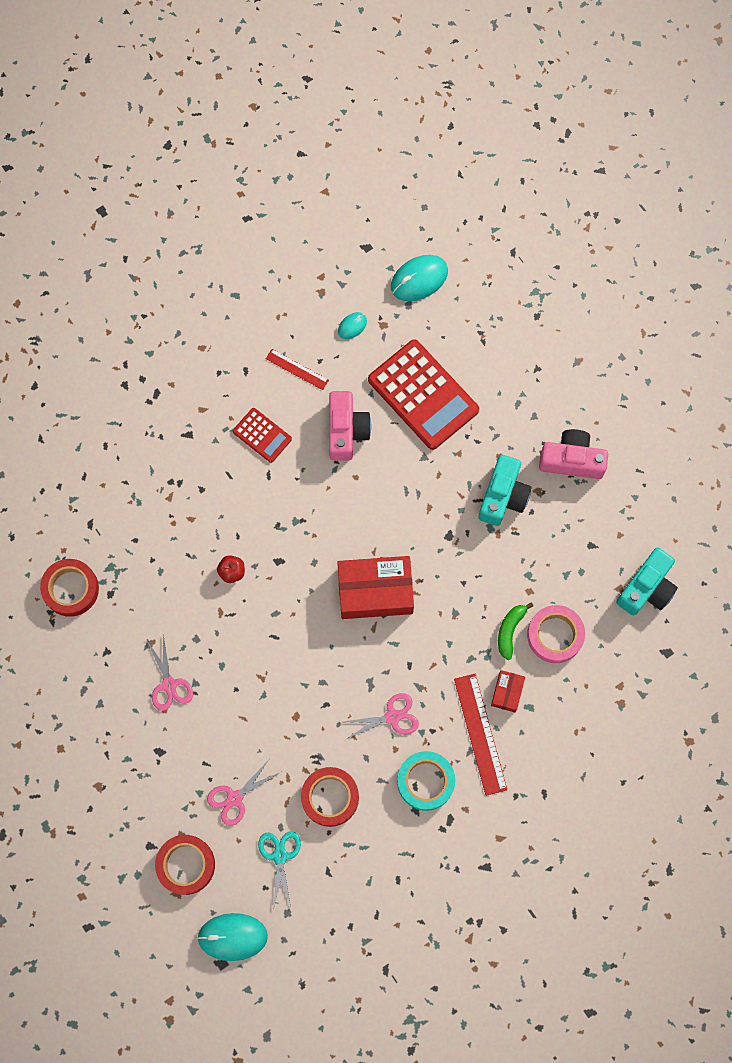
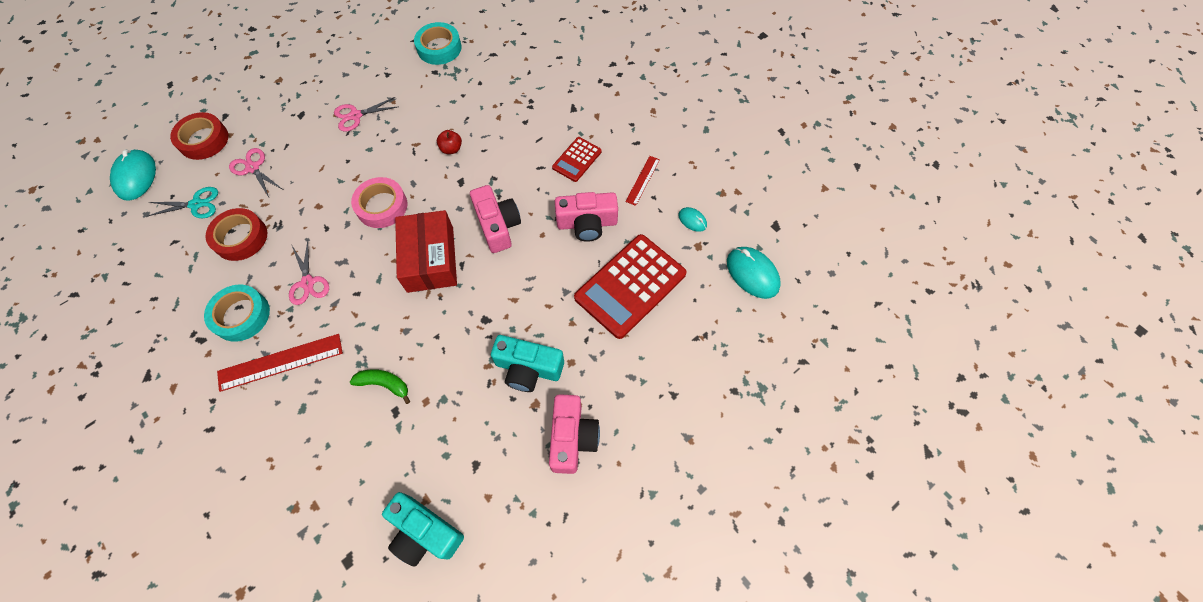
camera: 85 degrees right, 10 degrees down
(71, 589) = (439, 48): red tape -> turquoise tape
(340, 522) = (498, 225): none -> pink camera
(507, 692) = (320, 385): red box -> none
(555, 635) = (376, 431): pink tape -> pink tape (382, 206)

